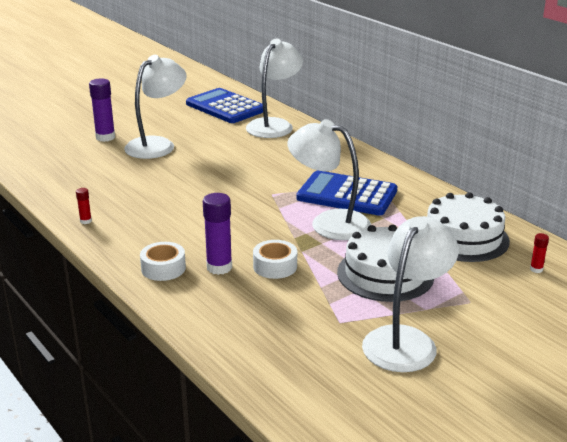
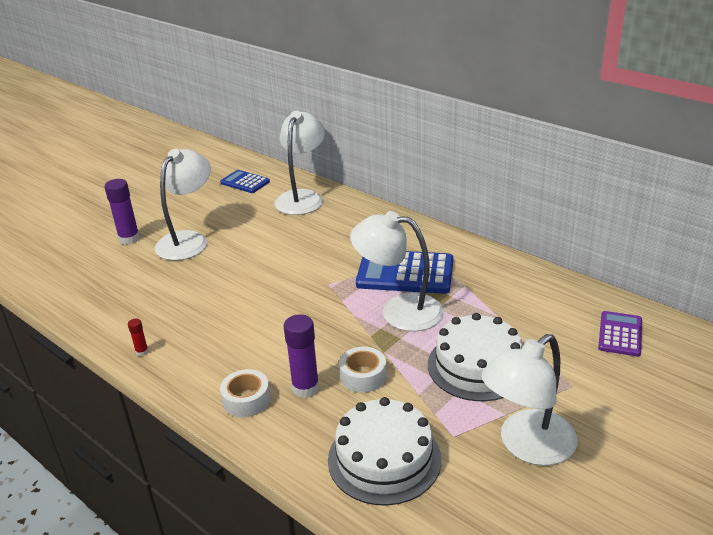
camera: 10 degrees left, 5 degrees up
(225, 107) = (245, 182): blue calculator -> blue calculator, size x0.57
(406, 340) = (527, 446): white lamp -> white lamp turned 150 degrees counterclockwise
(463, 238) = (537, 307): white cake -> white cake (384, 459)
(536, 269) = (620, 334): red glue stick -> purple calculator

